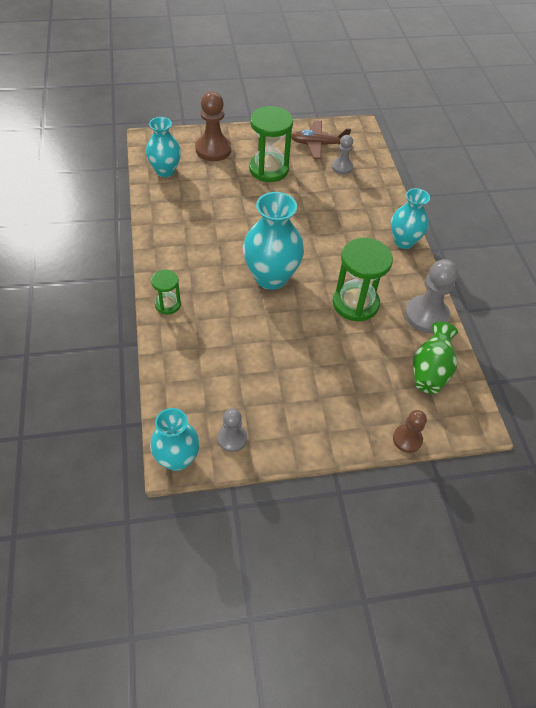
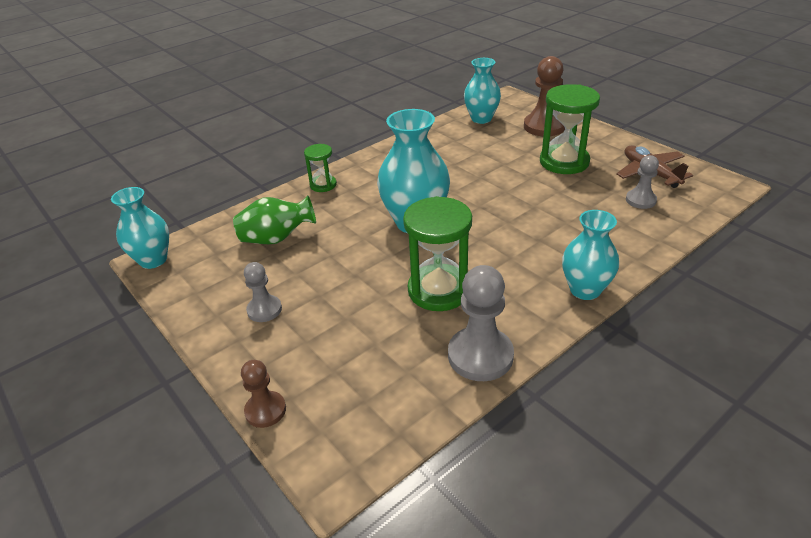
camera: 65 degrees right, 15 degrees down
(232, 438) = (192, 280): grey pawn -> grey pawn (264, 310)
(430, 371) = (389, 393): green vase -> green vase (276, 238)

